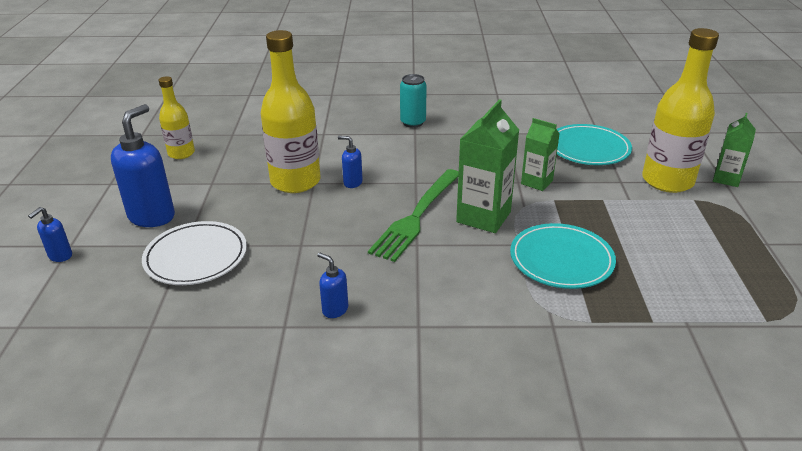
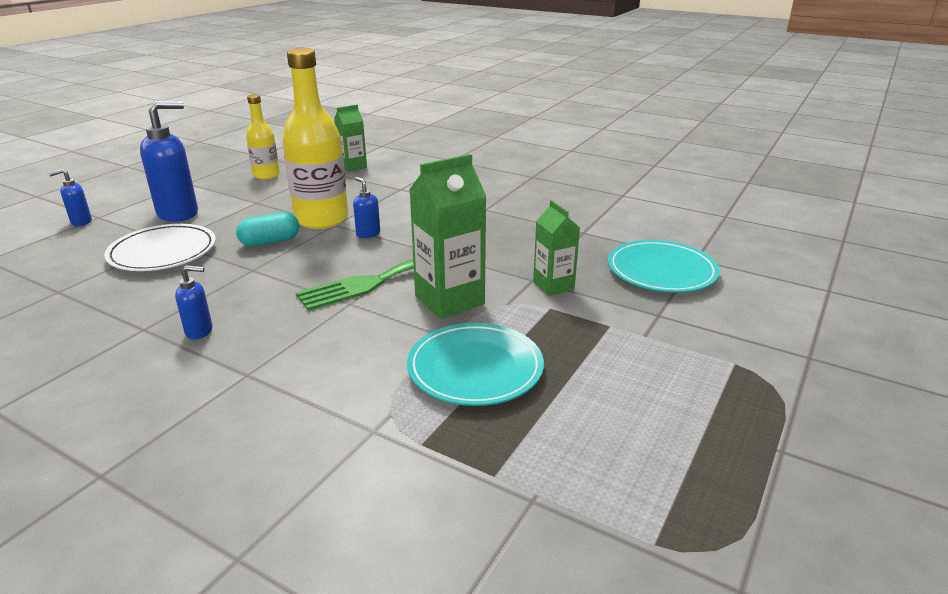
camera: 30 degrees right, 5 degrees down
(280, 215) = (270, 242): none -> turquoise capsule
(335, 310) = (200, 331): blue soap dispenser -> blue soap dispenser turned 105 degrees clockwise
(413, 122) = (497, 199): turquoise can -> none
(667, 181) = (723, 332): yellow bottle -> none
(726, 179) = (816, 355): green carton -> green carton (353, 166)

